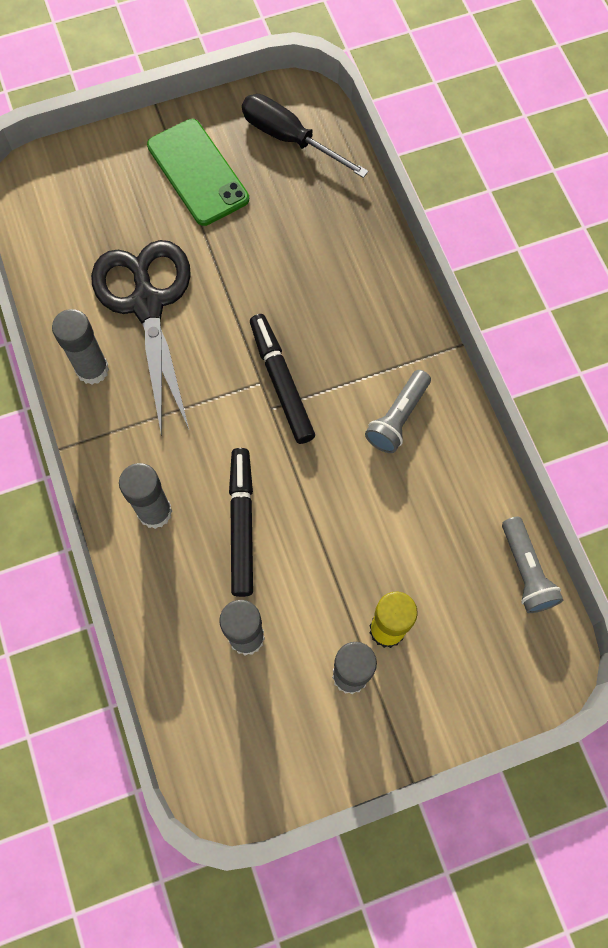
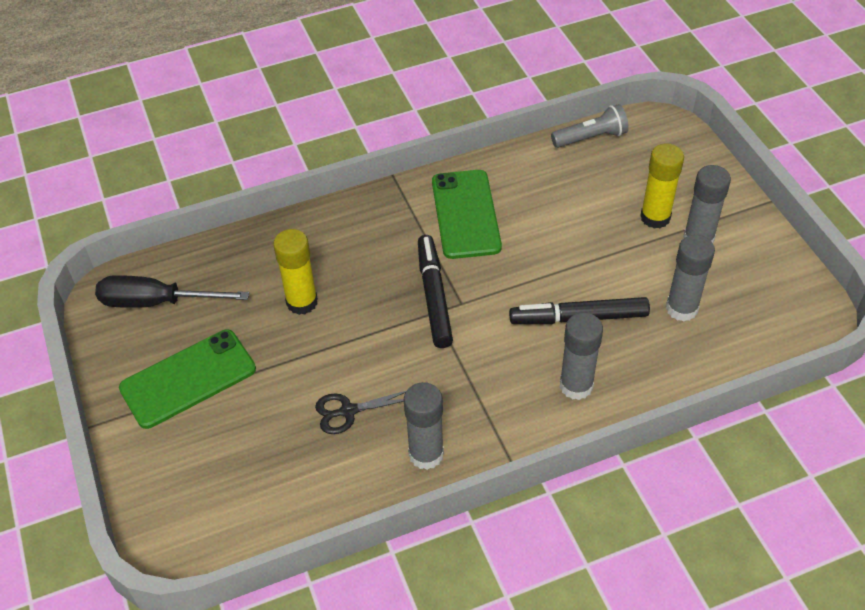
camera: 90 degrees left, 20 degrees down
(147, 304) = (348, 411): black scissors -> black scissors, size x0.45
(281, 261) = (302, 302): none -> yellow glue stick
(281, 382) = (434, 296): black marker -> black marker turned 105 degrees clockwise
(290, 139) = (157, 302): black screwdriver -> black screwdriver turned 60 degrees clockwise
(398, 418) = (465, 214): grey flashlight -> green phone

